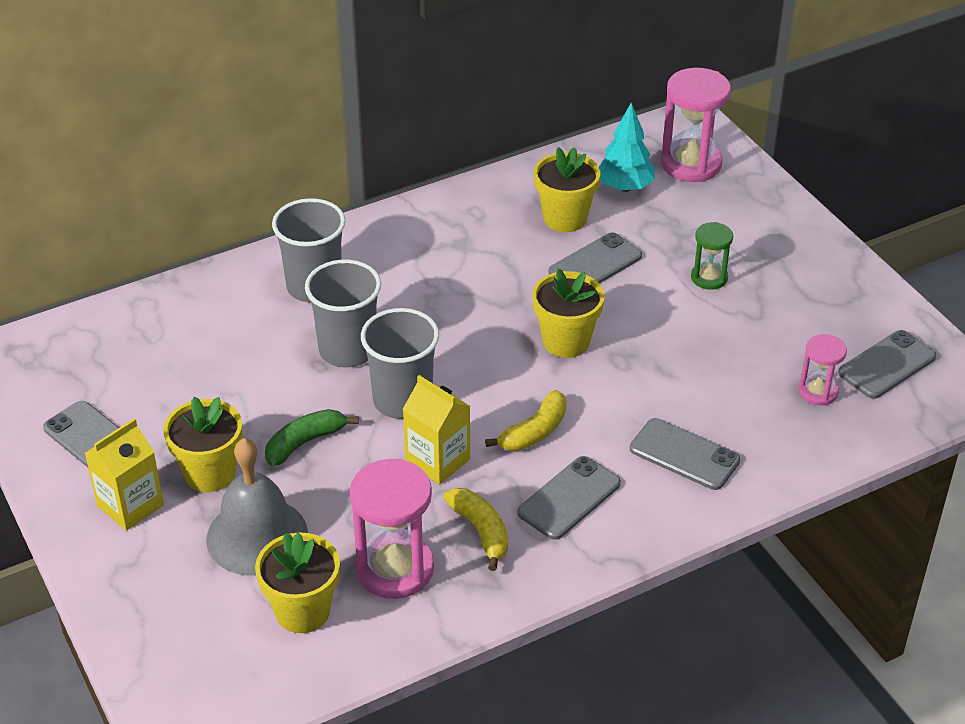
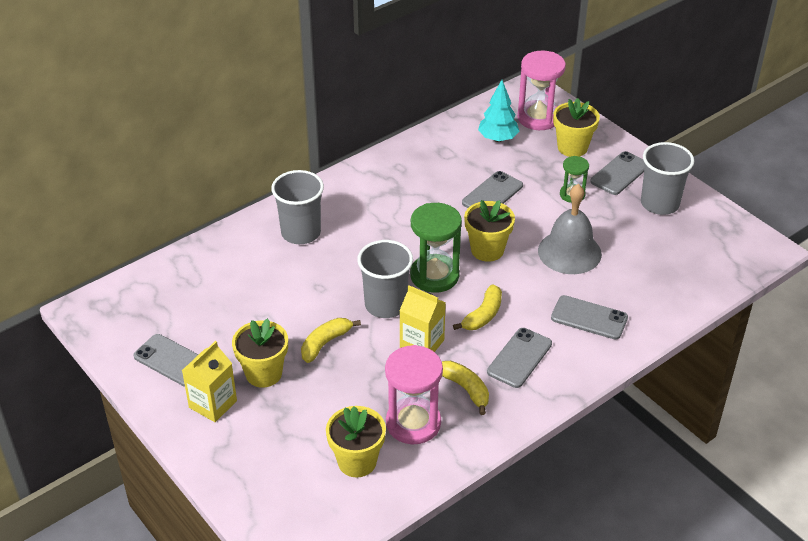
camera: 10 degrees left, 0 degrees up
(257, 536) = (310, 413): grey bell -> grey bell (569, 252)
(305, 442) = (325, 343): green banana -> yellow banana
(347, 350) = (337, 274): grey cup -> grey cup (659, 204)
(482, 368) = (434, 276): none -> green hourglass
(565, 218) = (463, 165): yellow flower pot -> yellow flower pot (572, 147)
(818, 392) = (666, 264): pink hourglass -> none
(886, 365) = (706, 240): grey phone -> grey phone (619, 173)

